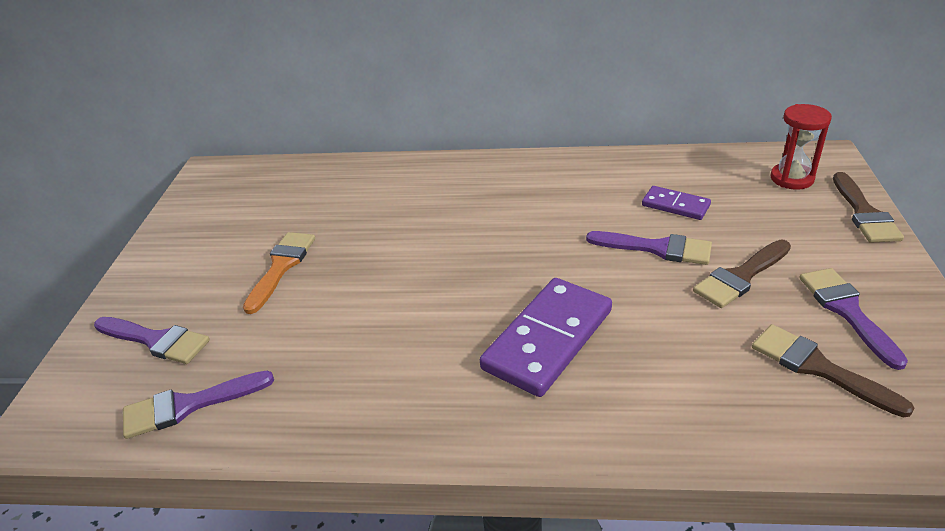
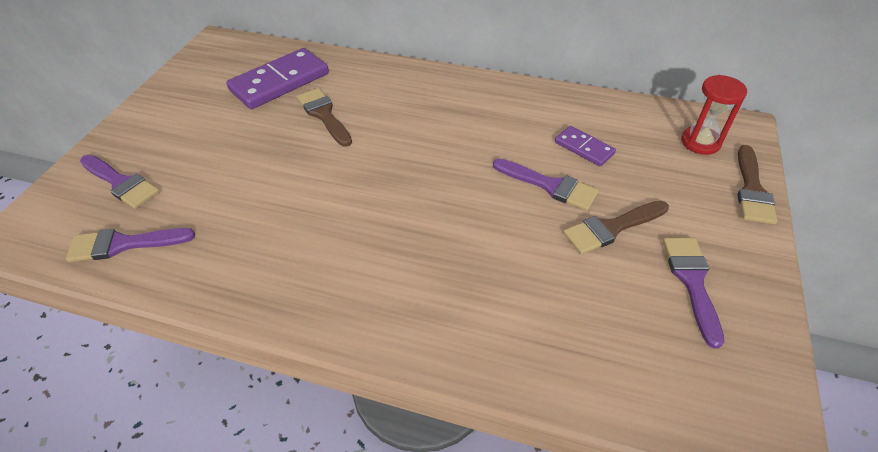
camera: 10 degrees right, 10 degrees up
(281, 267) = (238, 139): orange brush -> none
(547, 339) = (422, 250): purple domino -> purple domino (279, 82)
(818, 368) = (641, 330): brown brush -> brown brush (324, 115)

